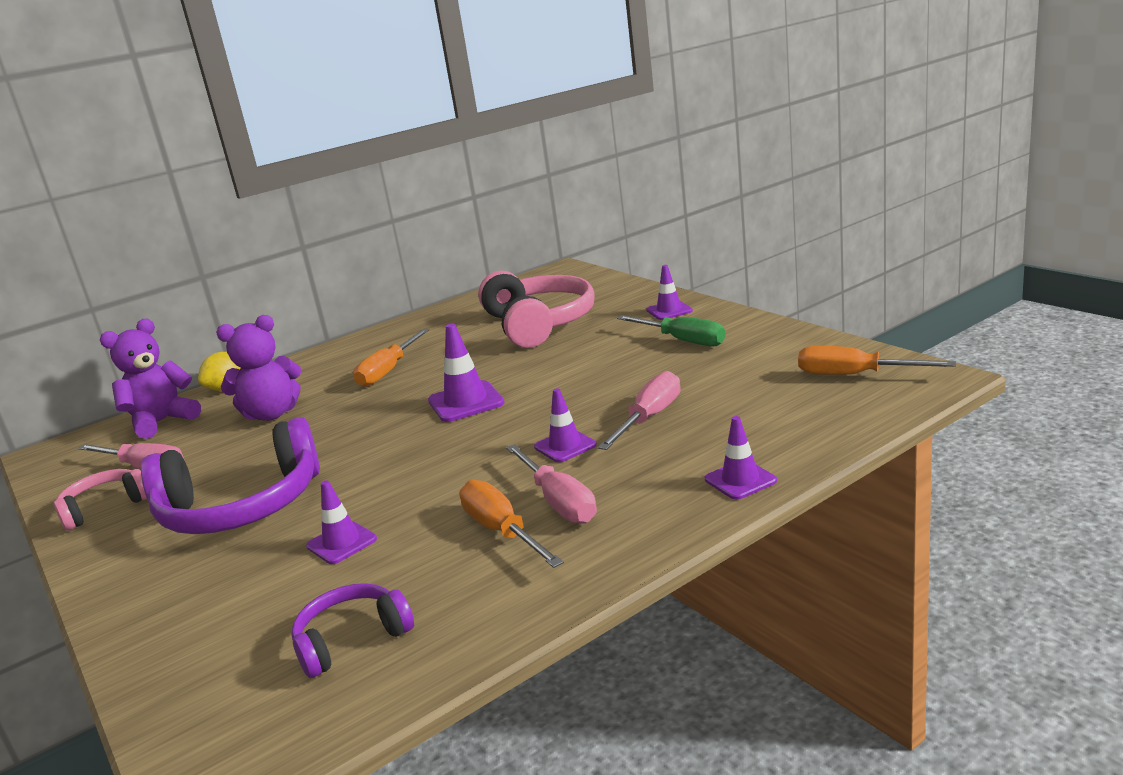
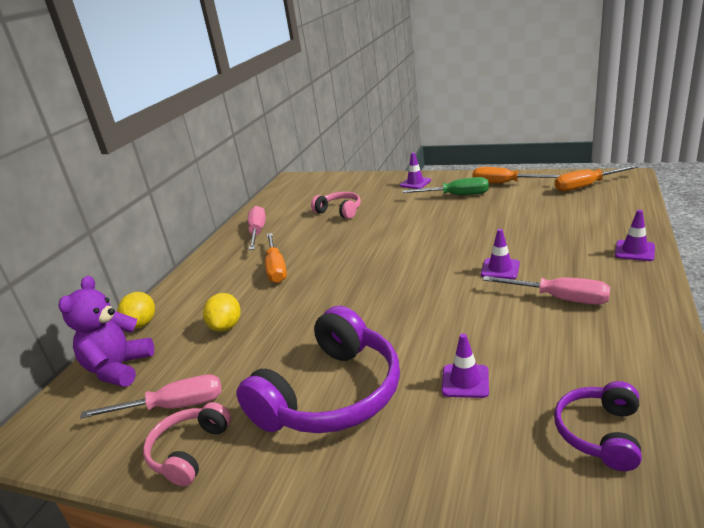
camera: 35 degrees left, 5 degrees up
(271, 414) = (226, 326): purple teddy bear -> yellow lemon
(466, 402) = (379, 268): purple traffic cone -> none
(502, 531) = (560, 328): orange screwdriver -> orange screwdriver (504, 183)
(539, 324) = (339, 211): pink headphones -> pink headphones, size x0.52
(649, 418) = (520, 238): pink screwdriver -> pink screwdriver (257, 232)

